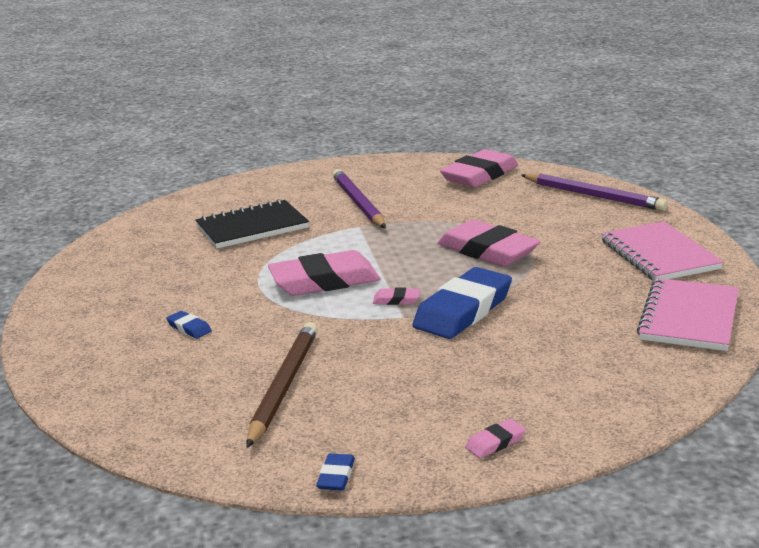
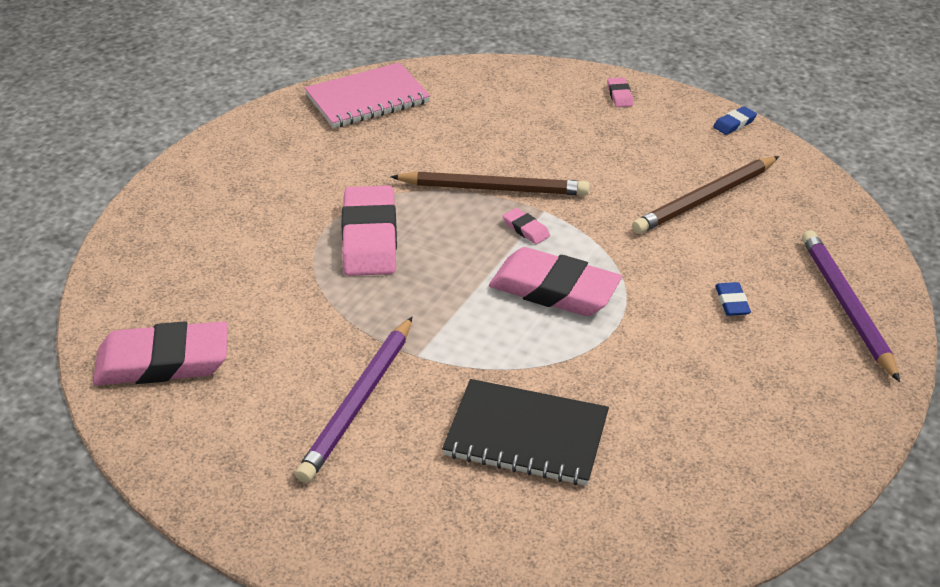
camera: 140 degrees left, 15 degrees up
(463, 310) = (493, 189): blue eraser -> brown pencil
(495, 442) = (619, 95): pink eraser -> pink eraser turned 75 degrees clockwise
(593, 196) = (152, 247): purple pencil -> purple pencil (846, 306)
(659, 255) = (267, 152): pink notebook -> none

